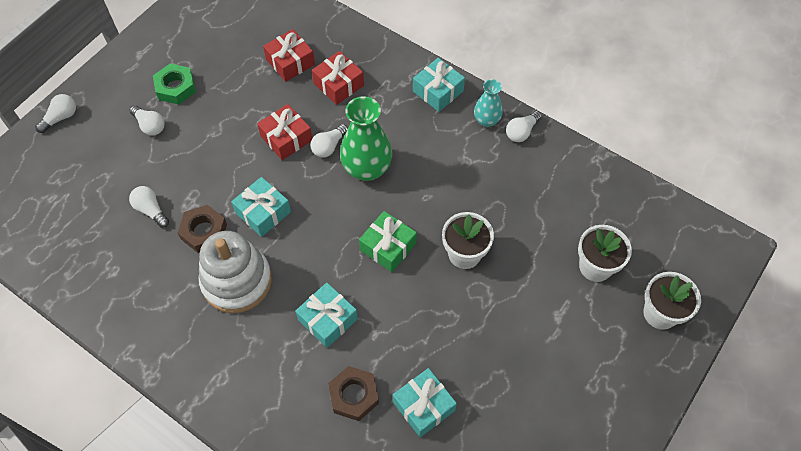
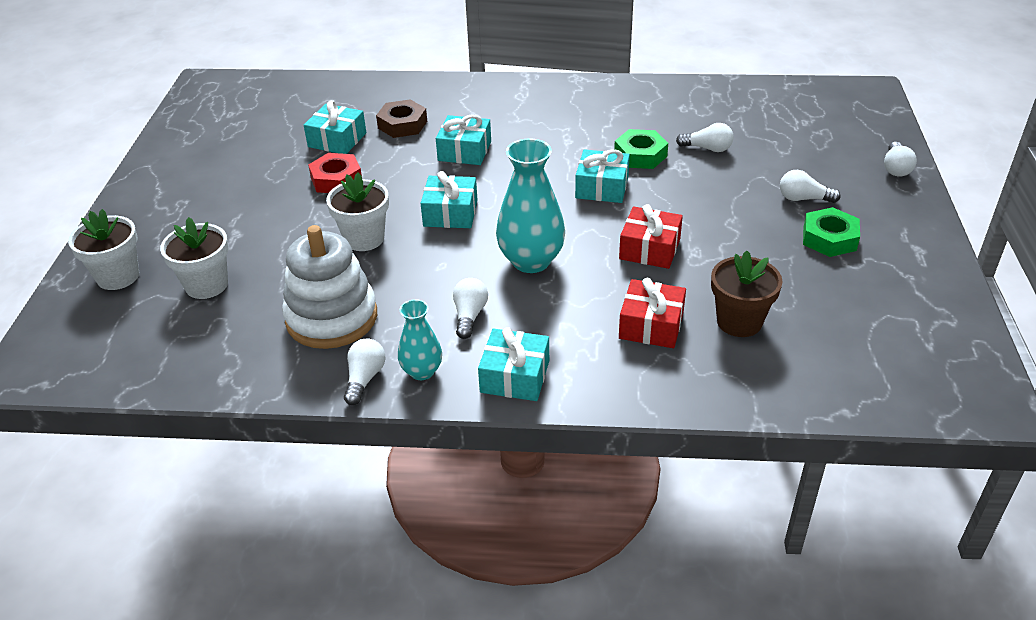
camera: 150 degrees right, 20 degrees down
(204, 231) = (640, 155): brown nut -> green nut
(237, 281) = (571, 141): white stacking toy -> white stacking toy (332, 318)
(290, 62) = (739, 322): red gift -> brown flower pot
(329, 146) = (594, 262): white light bulb -> white light bulb (469, 315)
(367, 169) = (531, 261): green vase -> turquoise vase
(388, 247) = (450, 213): green gift -> turquoise gift
(451, 342) = (336, 179): none -> red nut

